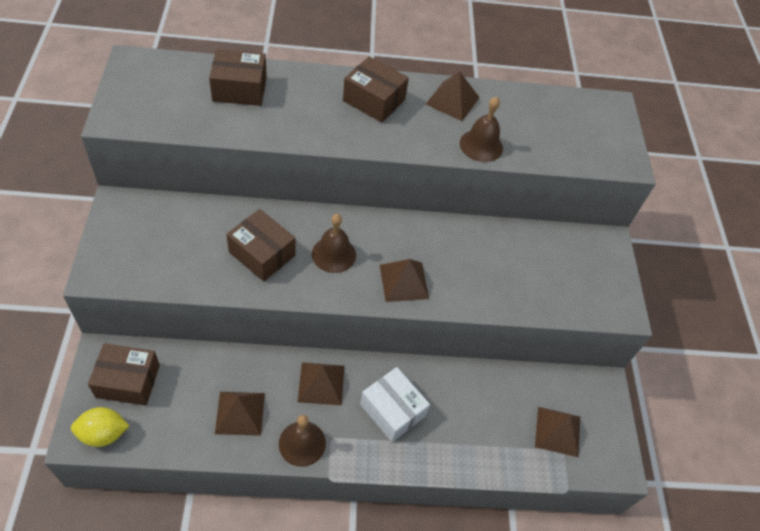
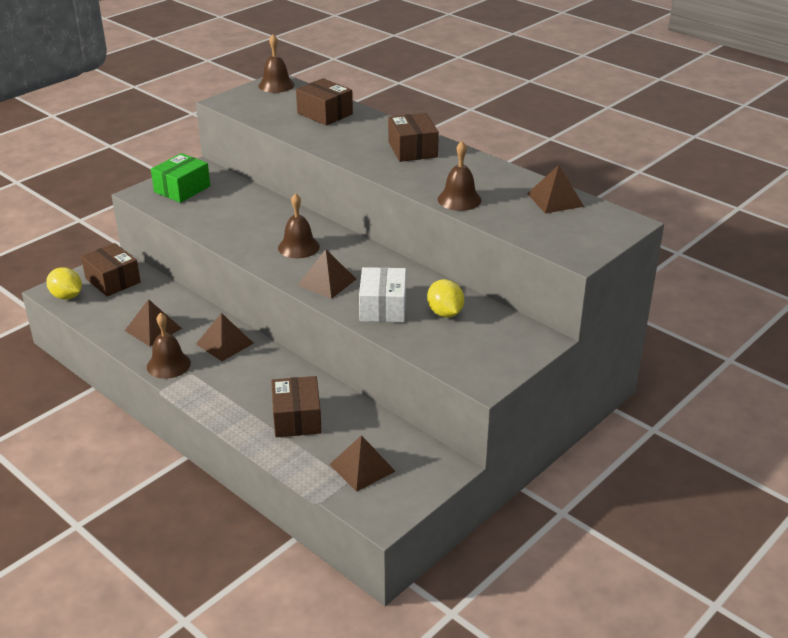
camera: 50 degrees right, 20 degrees down
(134, 243) = (182, 189): none -> green box
(139, 68) = (276, 85): none -> brown bell
(262, 254) = (251, 226): brown box -> brown box (297, 418)
(392, 410) = (252, 383): white box -> white box (383, 307)
(452, 100) = (477, 170): brown pyramid -> brown pyramid (555, 200)
(523, 257) = (445, 313): none -> yellow lemon

